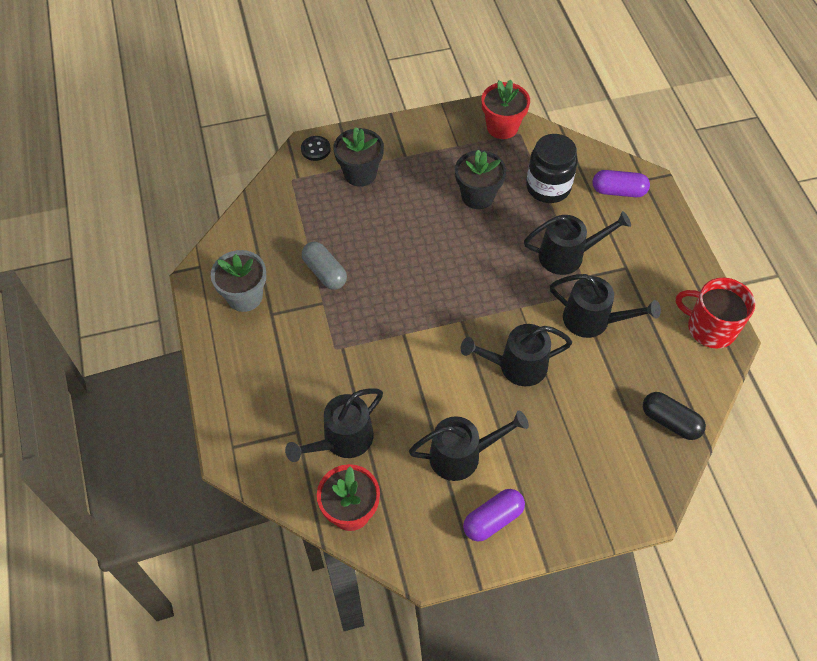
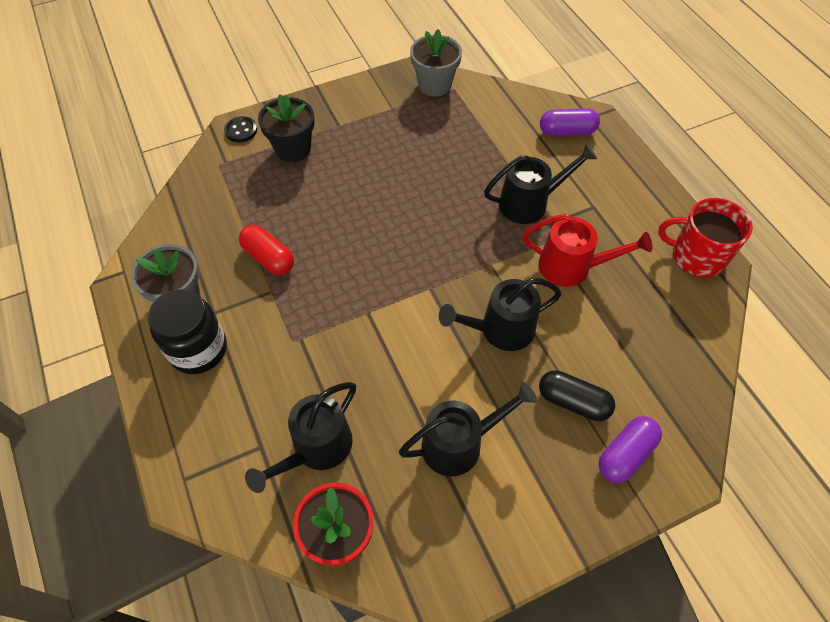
camera: 10 degrees left, 0 degrees up
(325, 272) = (269, 258): grey capsule -> red capsule
(477, 196) = (422, 155): black flower pot -> none
(493, 520) = (511, 516): purple capsule -> purple capsule (625, 454)
(502, 127) = (434, 85): red flower pot -> grey flower pot
(548, 187) = (494, 137): black jar -> black jar (198, 349)
(593, 320) = (572, 267): black watering can -> red watering can
(670, 421) = (682, 365): black capsule -> black capsule (573, 402)

